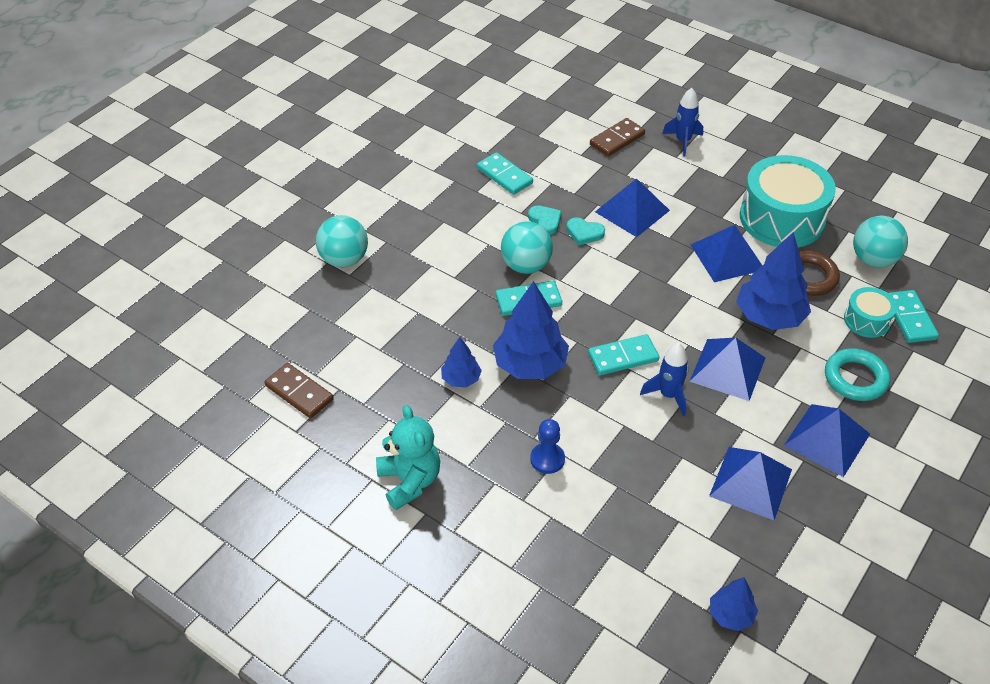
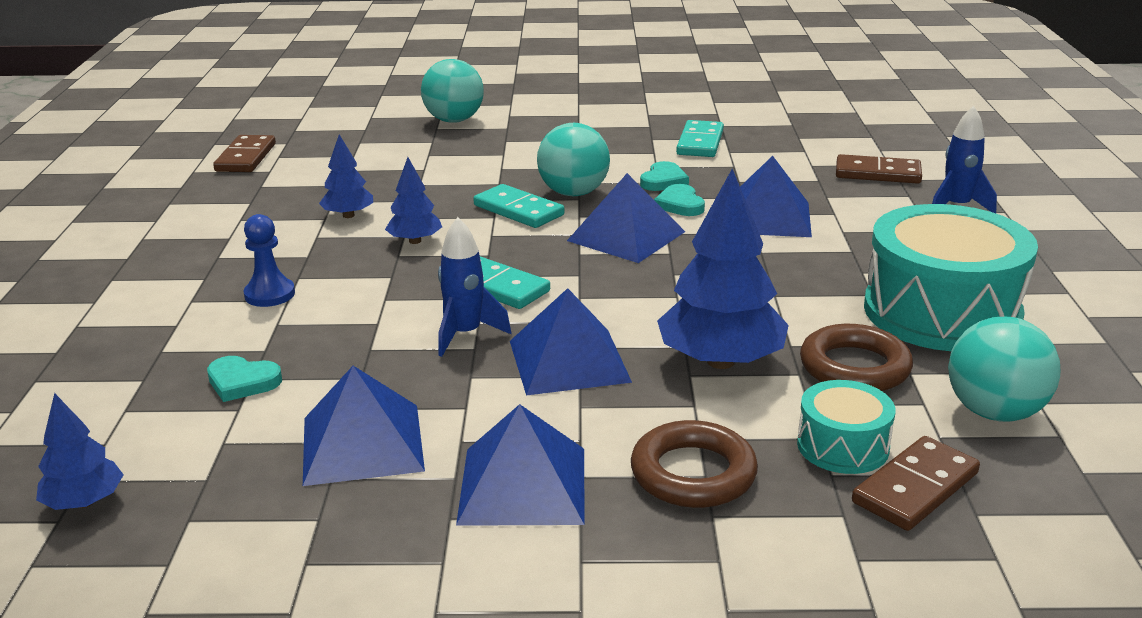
camera: 55 degrees right, 20 degrees down
(409, 481) = (168, 237): turquoise teddy bear -> none
(530, 364) = (415, 241): blue tree -> blue tree, size x0.53
(650, 509) = (242, 382): none -> turquoise heart
(727, 257) = (790, 297): blue pyramid -> blue pyramid (626, 236)
(855, 378) = (693, 473): turquoise ring -> brown ring
(910, 318) = (915, 488): turquoise domino -> brown domino

